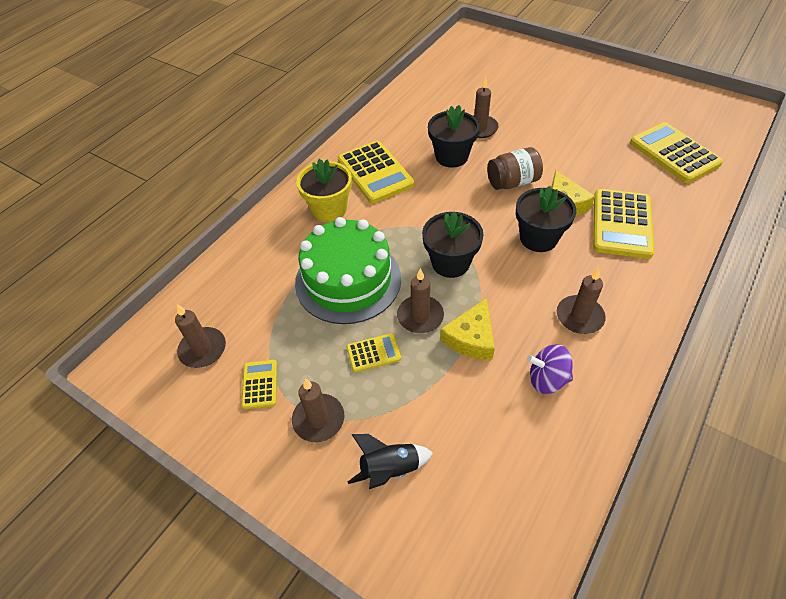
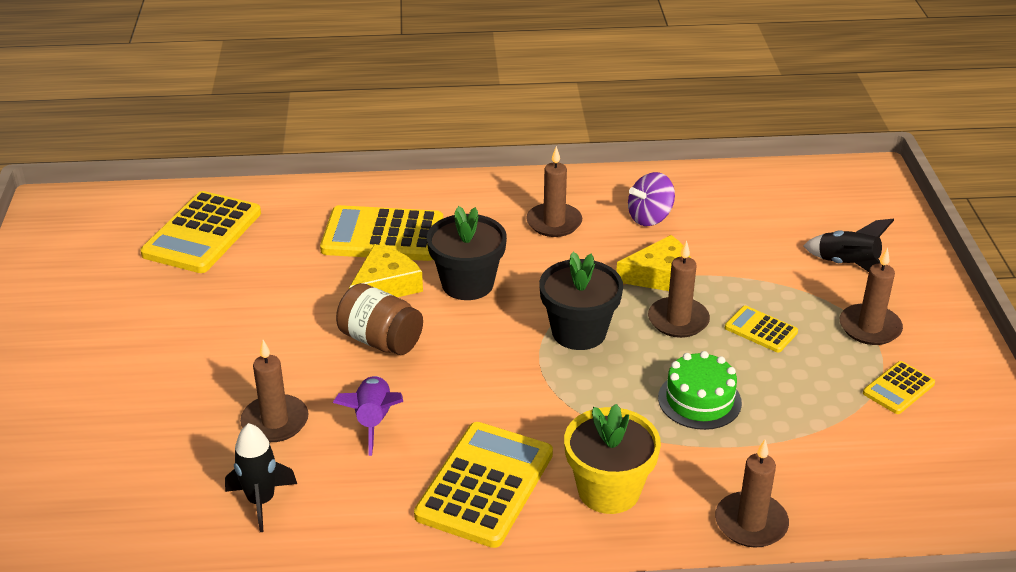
camera: 130 degrees left, 15 degrees down
(203, 349) = (931, 462): brown candle -> brown candle (751, 523)
(348, 280) = (699, 400): green cake -> green cake, size x0.53
(432, 110) = (261, 501): none -> black rocket
(451, 156) = (373, 421): black flower pot -> purple rocket
(547, 379) = (650, 217): purple spinning top -> purple spinning top turned 90 degrees clockwise
(621, 224) = (383, 235): yellow calculator -> yellow calculator turned 150 degrees counterclockwise

